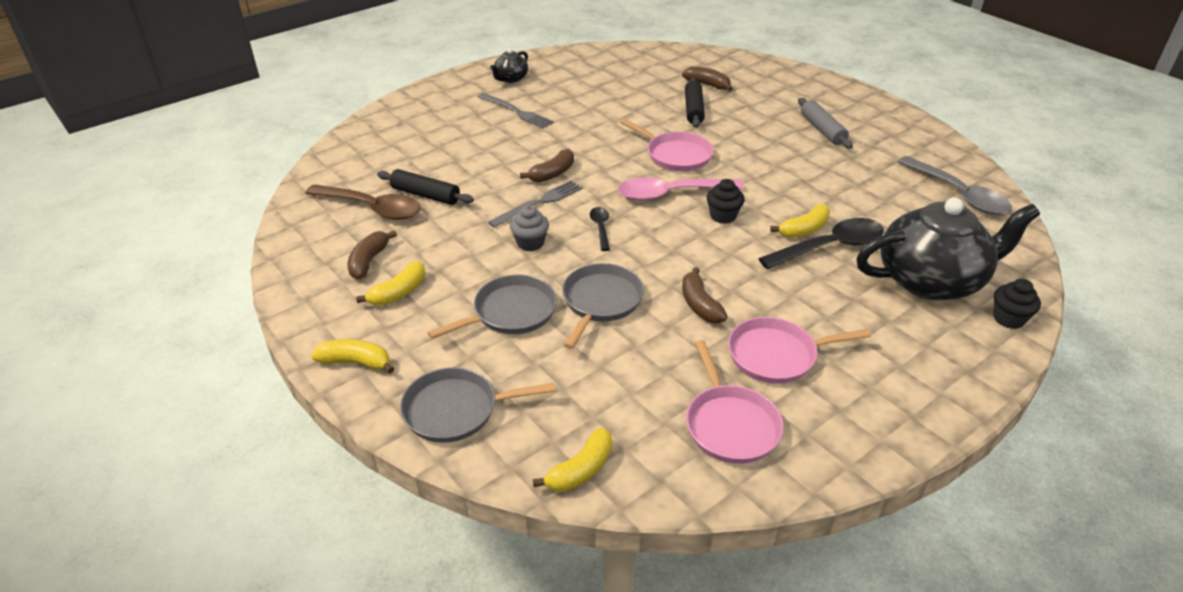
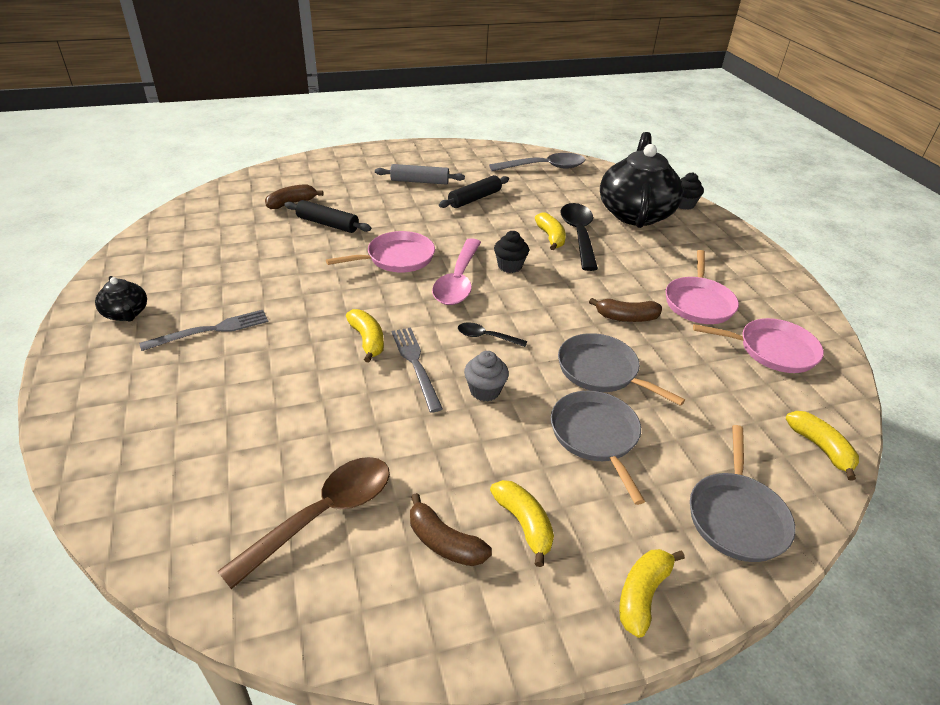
camera: 70 degrees left, 0 degrees up
(425, 195) = (331, 453): black rolling pin -> black rolling pin (474, 199)
(552, 174) = (367, 340): brown banana -> yellow banana

